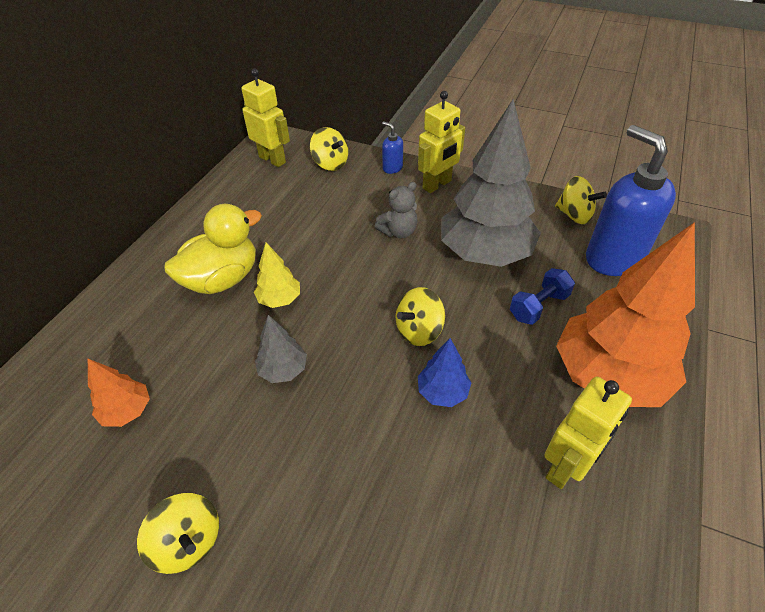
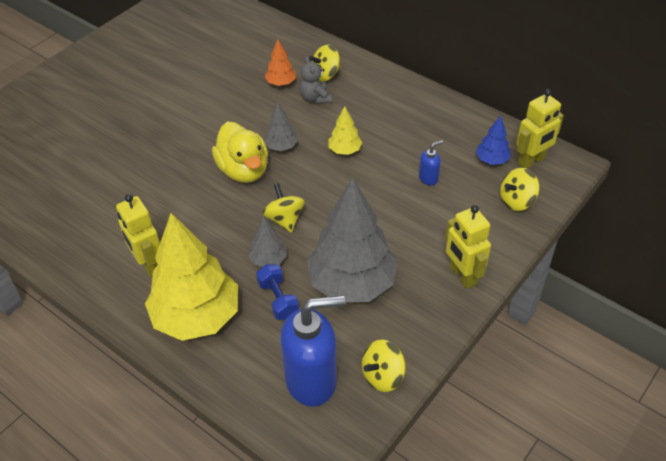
camera: 105 degrees right, 0 degrees up
(188, 542) = (193, 105): yellow spinning top -> yellow spinning top (325, 75)
(222, 279) = (376, 123): yellow duck -> yellow duck (243, 170)
(392, 168) = (499, 246): blue soap dispenser -> blue soap dispenser (428, 178)
(398, 232) = (399, 231): grey teddy bear -> grey teddy bear (315, 98)
(442, 392) = (228, 219): blue tree -> blue tree (492, 160)
(488, 330) = (268, 260): none -> grey tree
(608, 376) = (197, 317): orange tree -> yellow tree

